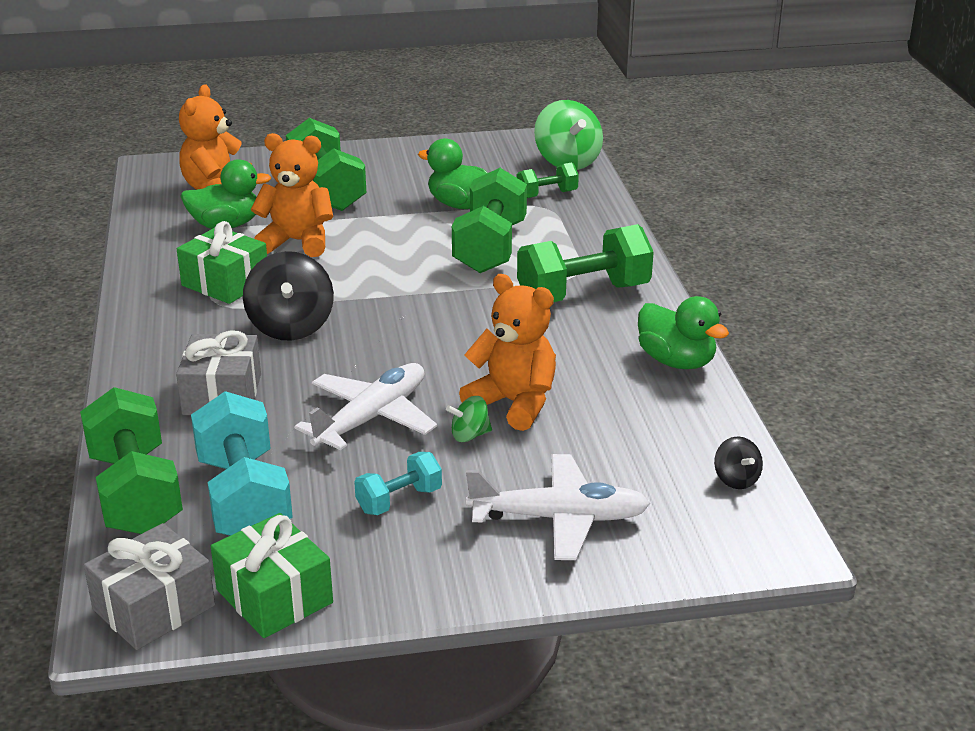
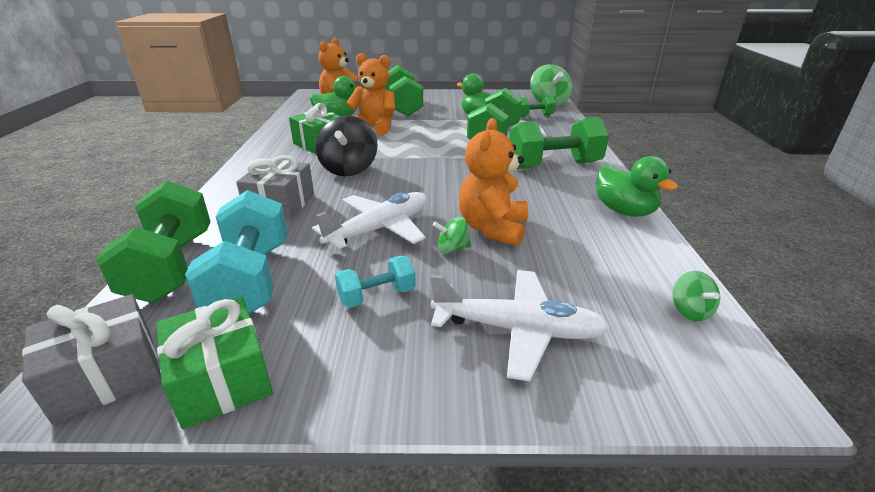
camera: 10 degrees right, 0 degrees up
(514, 403) = (492, 229): orange teddy bear -> orange teddy bear turned 120 degrees counterclockwise
(736, 479) = (690, 311): black spinning top -> green spinning top

